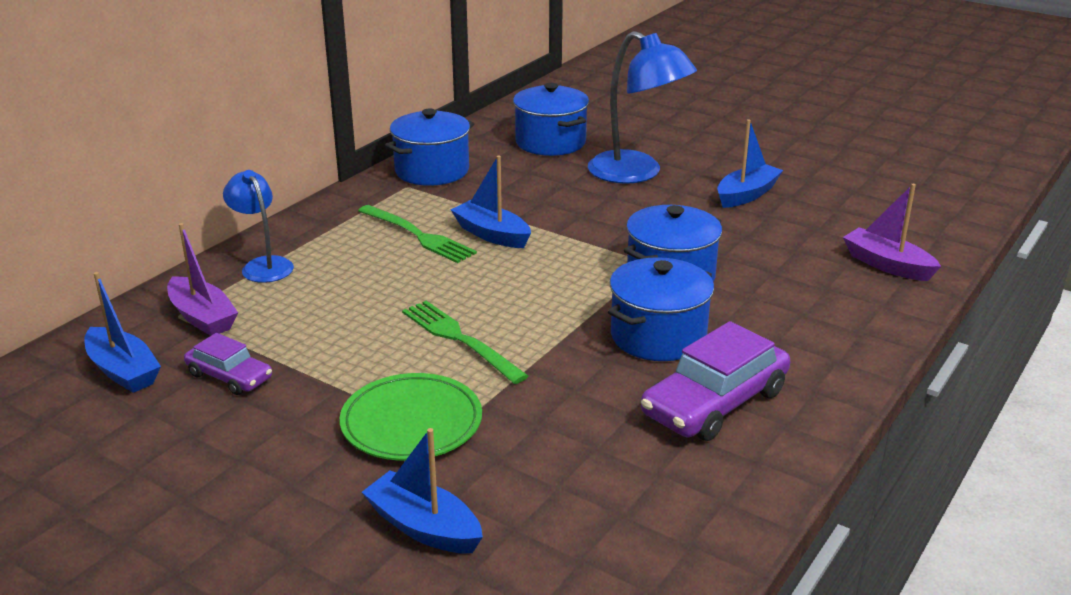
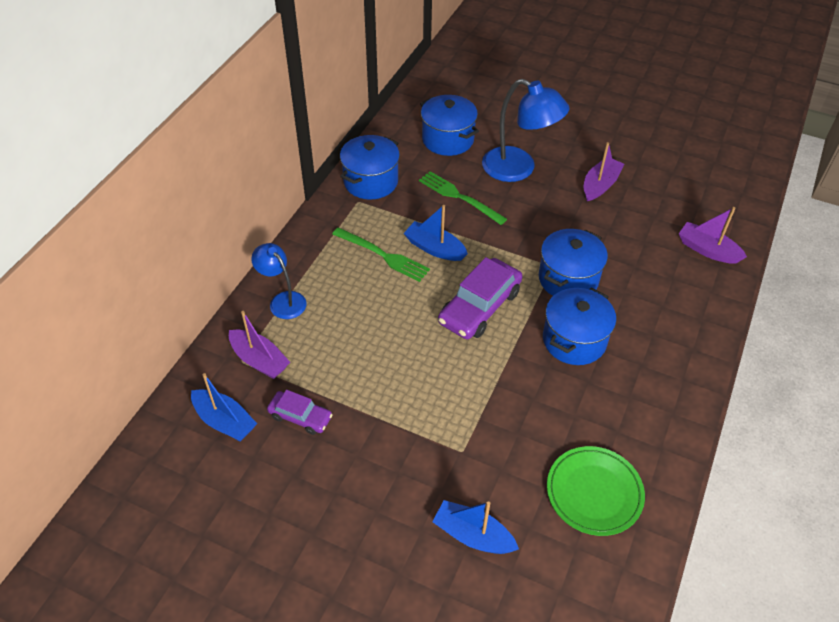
camera: 10 degrees left, 20 degrees up
(411, 423) = (437, 444): green plate -> green plate (594, 492)
(459, 339) = (443, 359): green fork -> green fork (458, 196)
(715, 403) = (624, 399): purple car -> purple car (479, 307)
(747, 195) = (600, 185): blue boat -> purple boat

